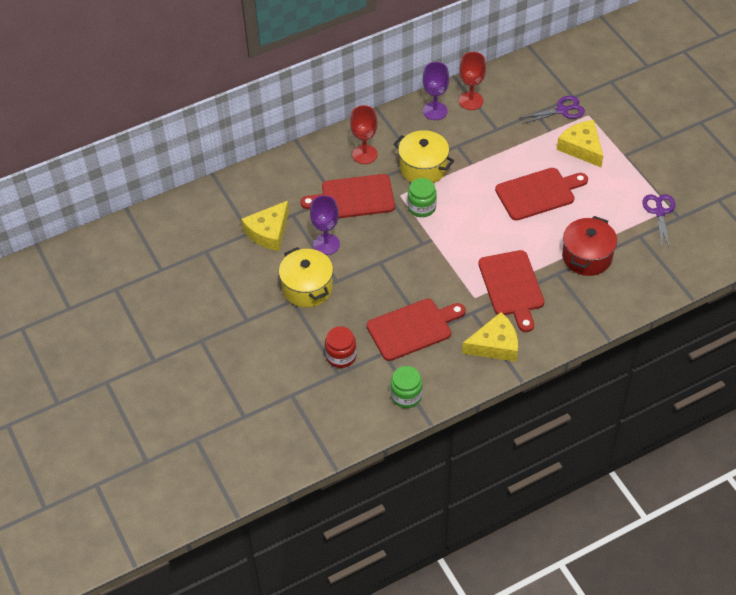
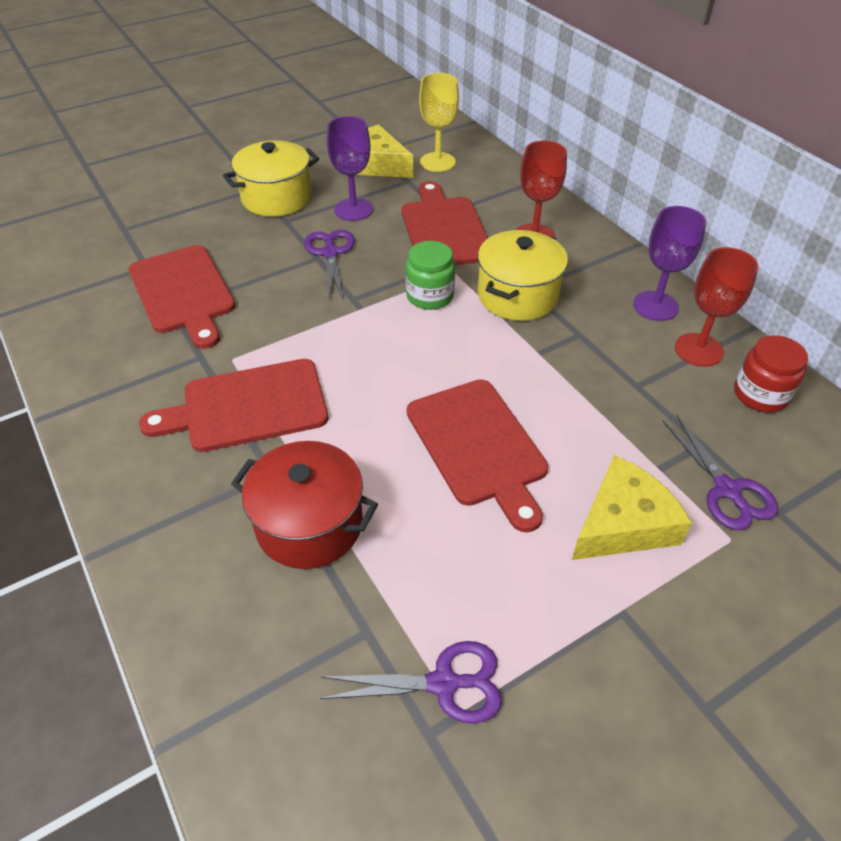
camera: 85 degrees right, 5 degrees down
(269, 197) = (437, 162): none -> yellow goblet
(341, 356) = (152, 230): red jar -> red jar (760, 394)
(376, 255) = (330, 253): none -> purple scissors
(406, 396) = (60, 289): green jar -> none
(495, 345) = (124, 384): yellow cheese -> none

